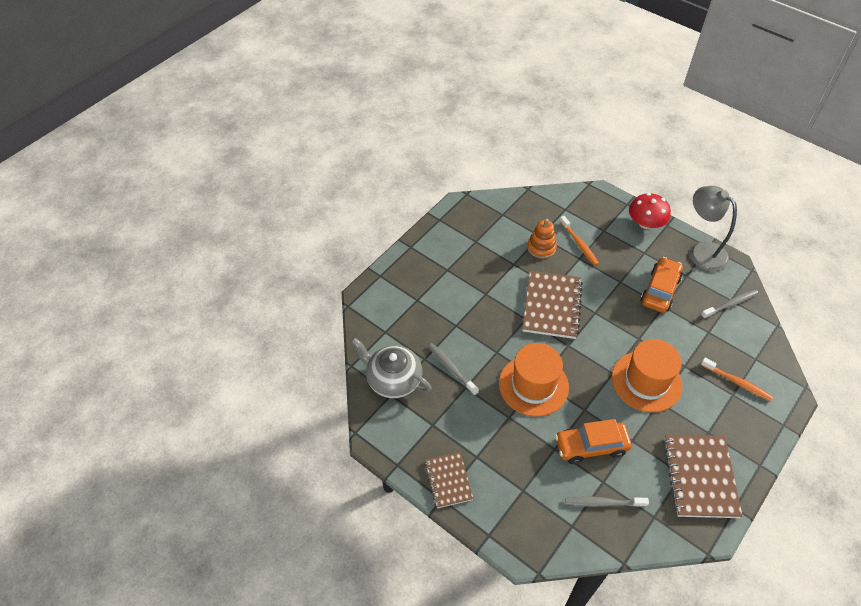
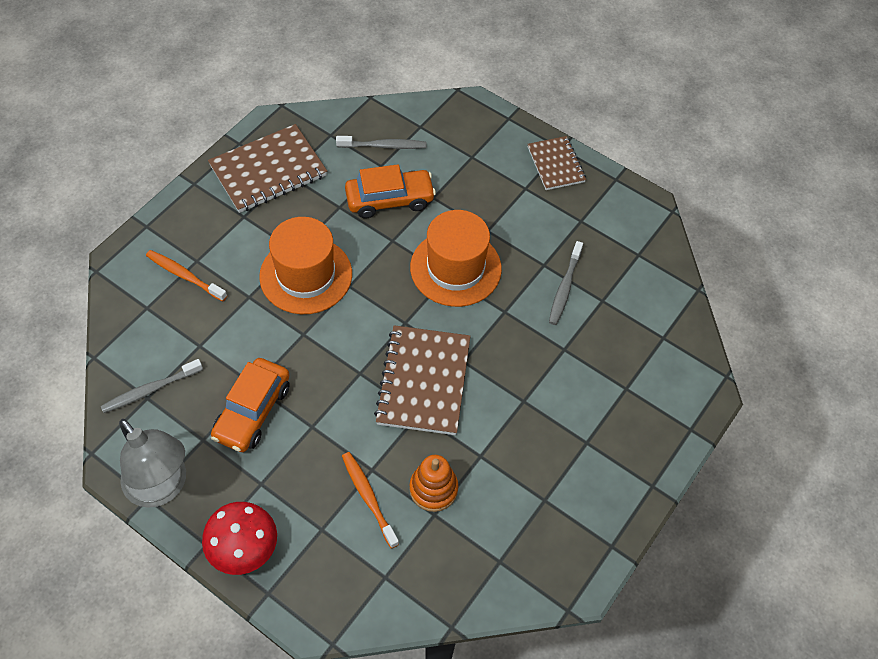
camera: 175 degrees right, 5 degrees up
(393, 379) = (639, 272): grey teapot -> none
(451, 368) = (564, 287): grey toothbrush -> grey toothbrush turned 60 degrees clockwise
(700, 477) = (268, 171): brown notebook -> brown notebook turned 60 degrees clockwise

